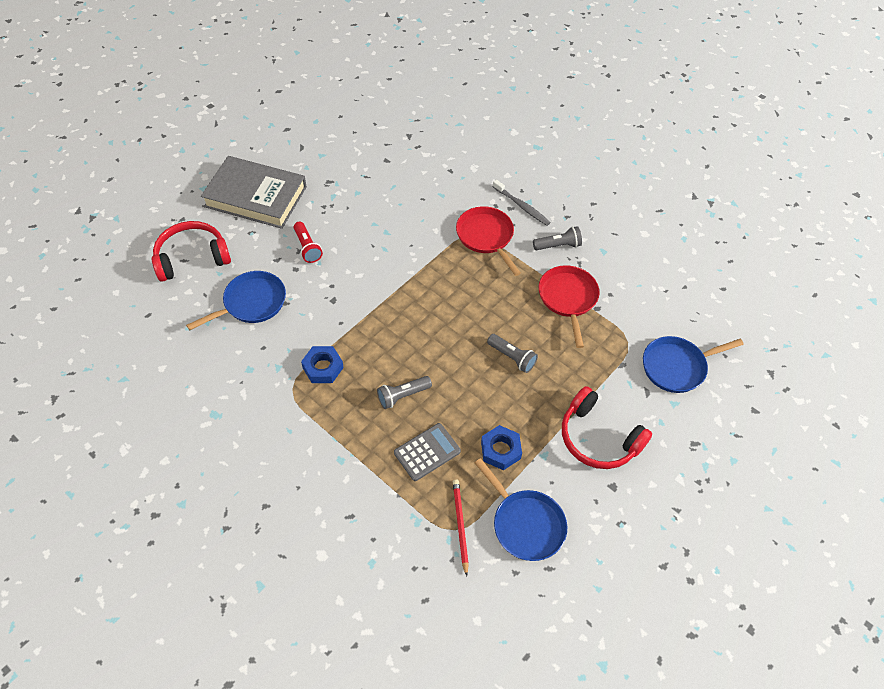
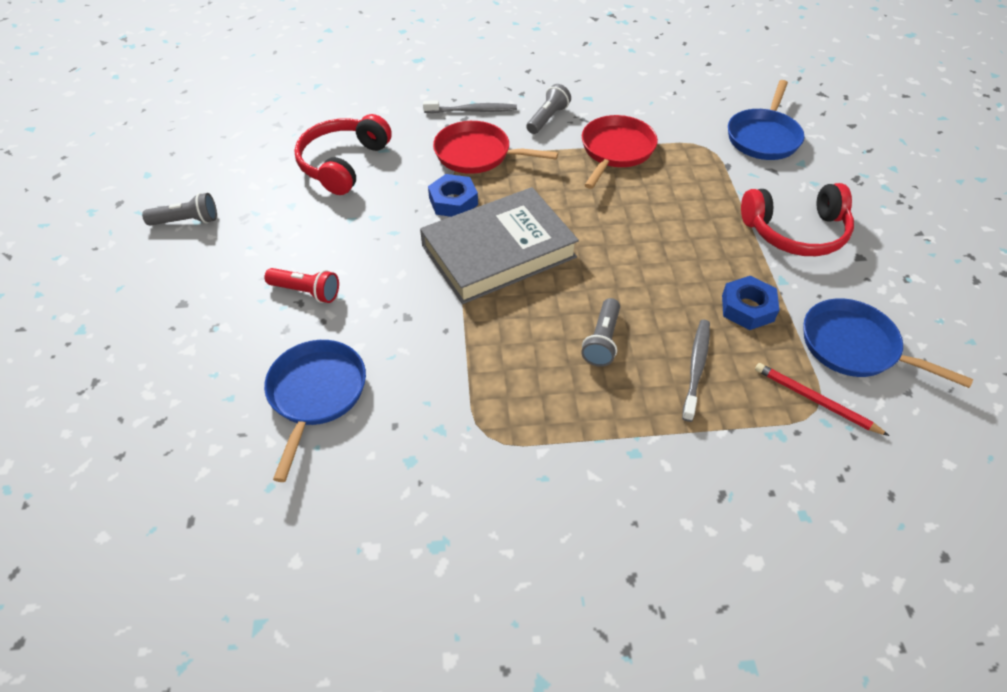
camera: 45 degrees left, 5 degrees down
(192, 258) = (168, 410): red headphones -> red headphones (343, 163)
(256, 196) = (170, 289): grey book -> grey book (498, 251)
(323, 367) = (489, 386): blue nut -> blue nut (453, 201)
(427, 452) = (696, 368): grey calculator -> grey toothbrush
(512, 357) = (642, 228): grey flashlight -> grey flashlight (186, 221)
(525, 524) = (854, 347): blue pan -> blue pan turned 150 degrees counterclockwise
(568, 299) = (616, 151): red pan -> red pan turned 75 degrees clockwise

